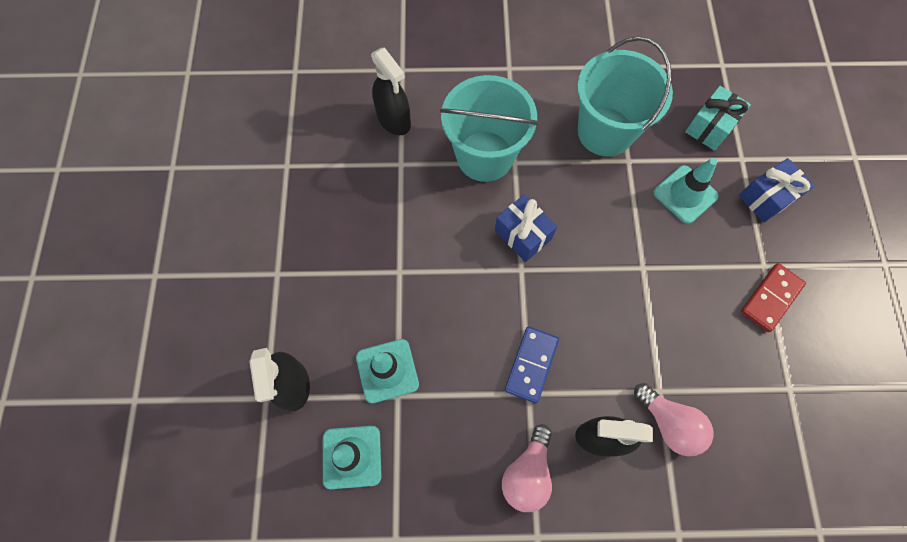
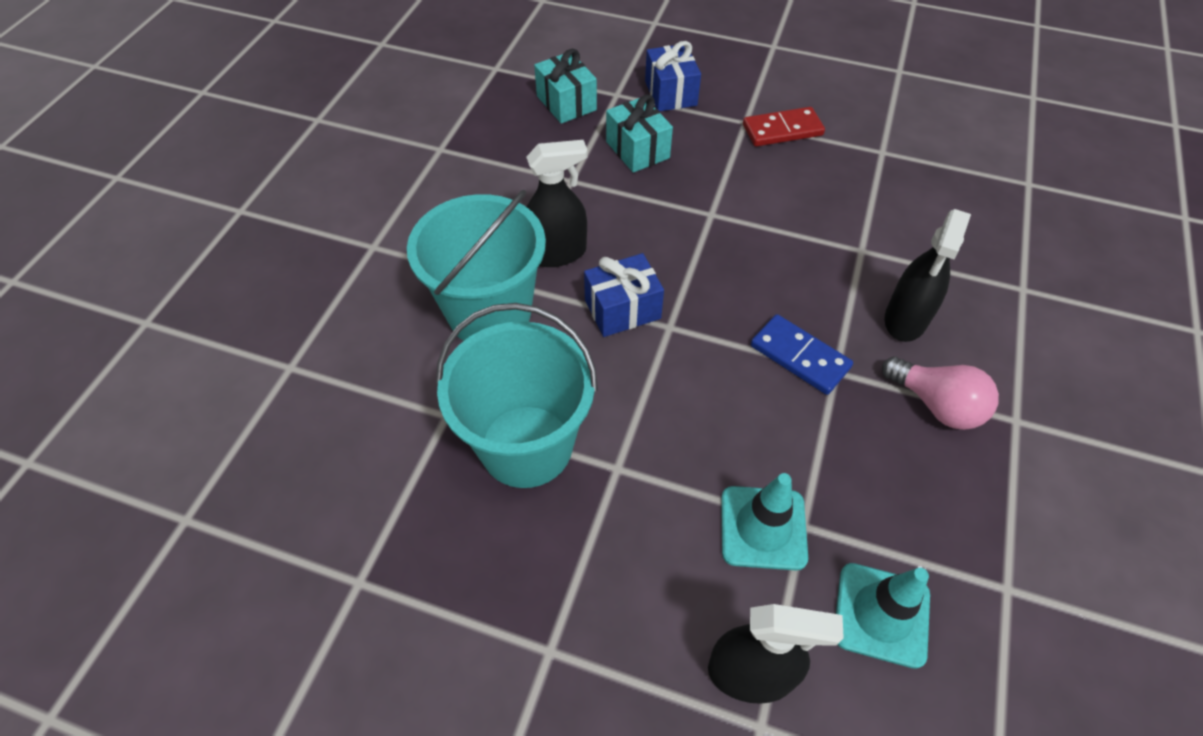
camera: 70 degrees left, 15 degrees down
(394, 120) = (369, 402): black spray bottle -> black spray bottle (556, 253)
(605, 132) = (522, 187): turquoise bucket -> turquoise bucket (526, 446)
(669, 423) = (900, 254): pink light bulb -> none
(685, 194) = (637, 150): turquoise traffic cone -> turquoise gift
(770, 298) = (782, 130): red domino -> red domino turned 75 degrees counterclockwise

